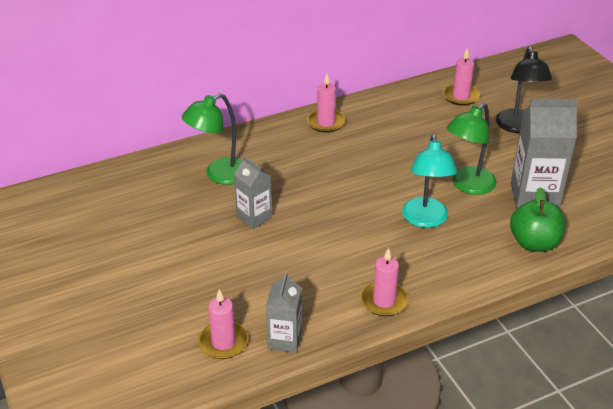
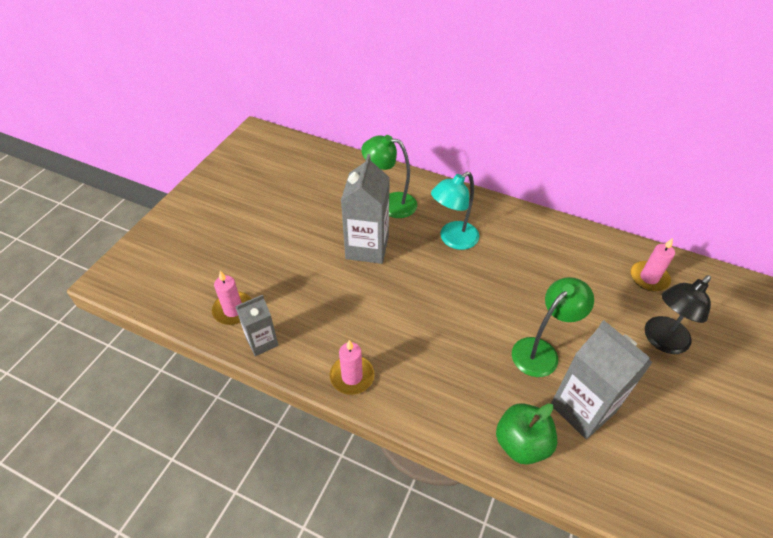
camera: 50 degrees right, 10 degrees up
(254, 217) = (367, 247): grey carton -> grey carton, size x1.70
(326, 122) = (510, 220): pink candle -> none
(425, 220) = (468, 347): turquoise lamp -> turquoise lamp (453, 239)
(468, 186) = (541, 351): green lamp -> green lamp turned 135 degrees clockwise

